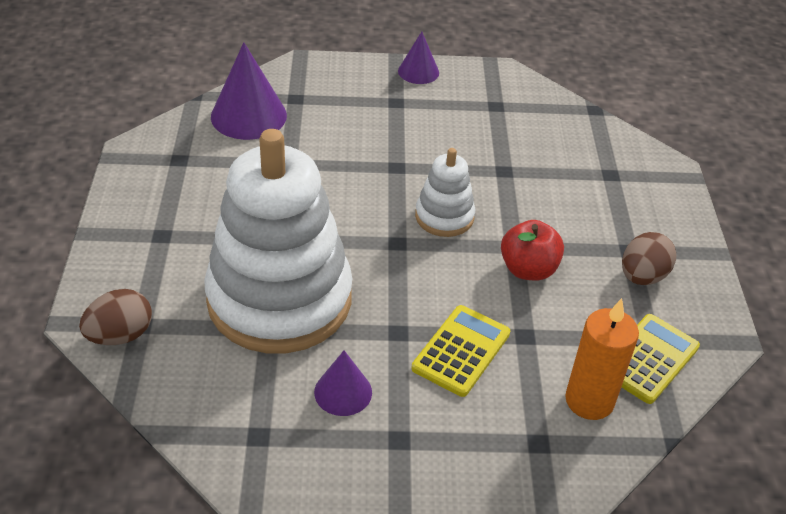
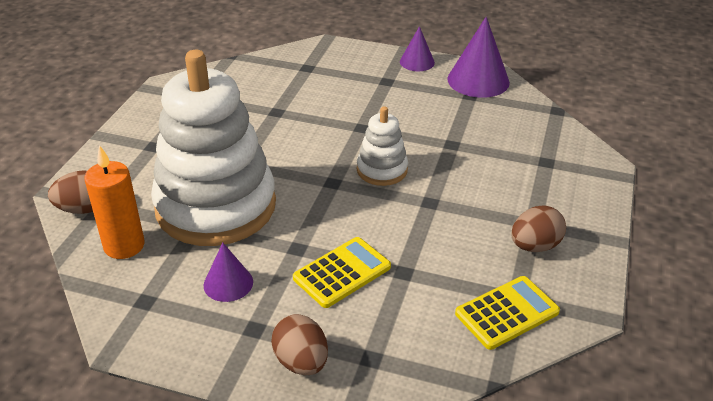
camera: 20 degrees right, 5 degrees down
(248, 116) = (264, 74): purple cone -> purple cone (478, 80)
(469, 465) = (301, 362): none -> brown egg
(528, 269) = (433, 222): red apple -> none
(589, 400) = (434, 335): orange candle -> orange candle (124, 246)

